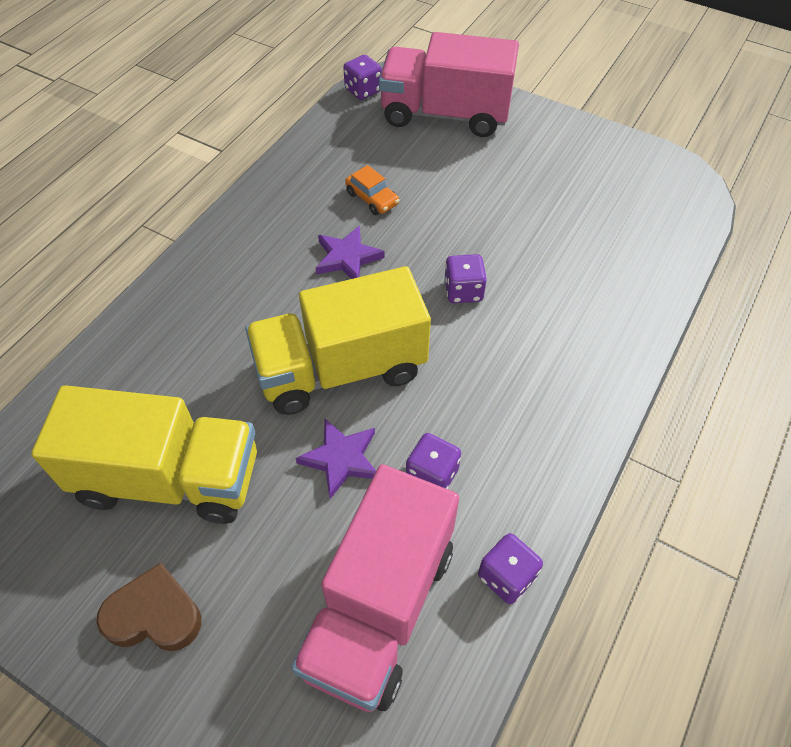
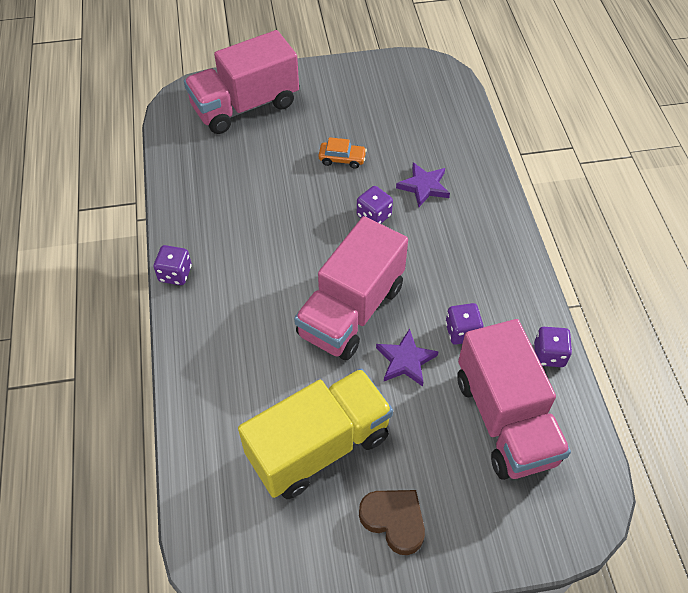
camera: 40 degrees left, 0 degrees up
(154, 615) = (394, 521): brown heart -> brown heart turned 75 degrees clockwise
(341, 369) = (351, 310): yellow truck -> pink truck
(347, 257) = (282, 240): purple star -> purple star (424, 186)
(363, 90) = (170, 120): purple dice -> purple dice (175, 274)
(372, 198) = (257, 192): orange car -> orange car (342, 159)

